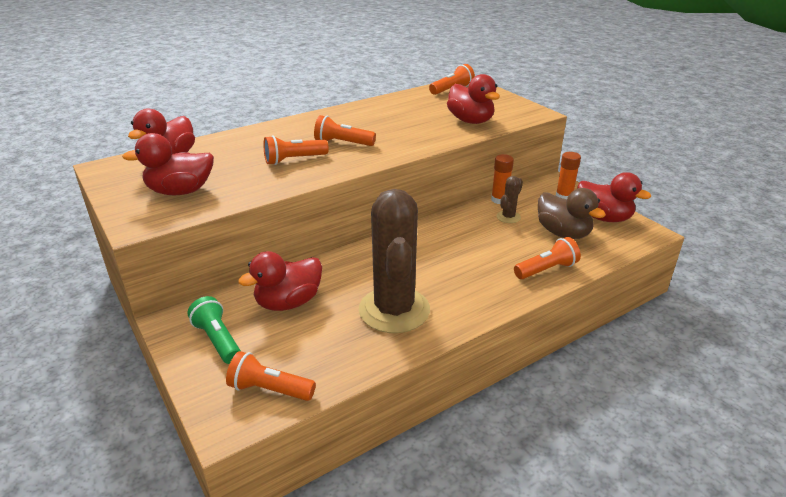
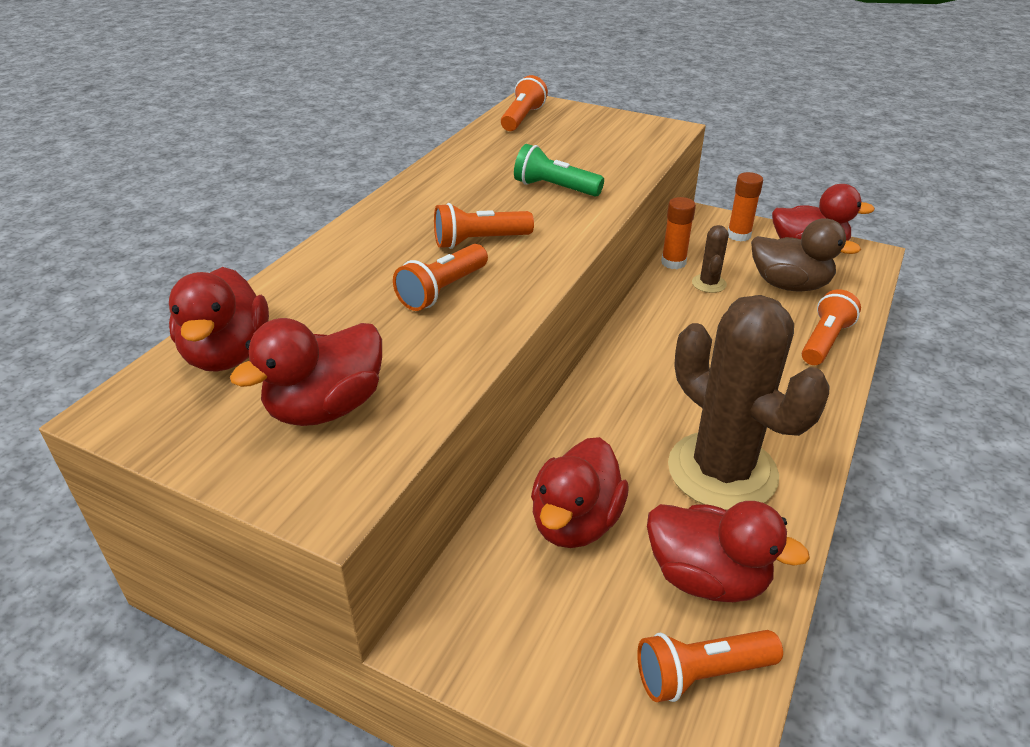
camera: 30 degrees left, 5 degrees up
(218, 340) = (542, 633): green flashlight -> green flashlight (555, 188)
(470, 121) = (606, 160): red duck -> red duck (707, 578)

